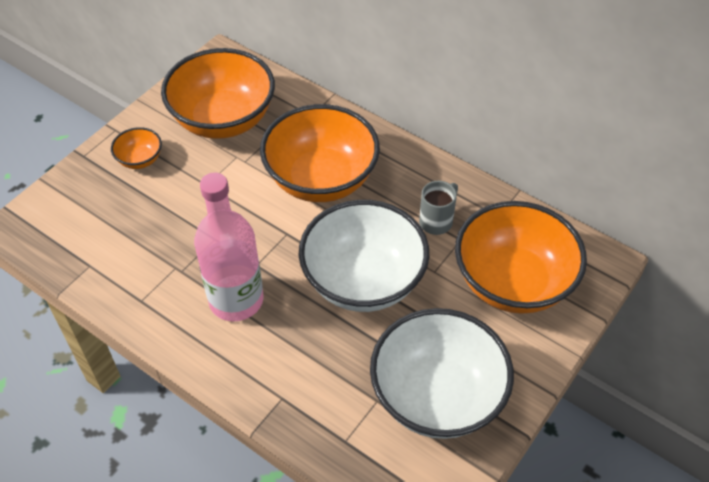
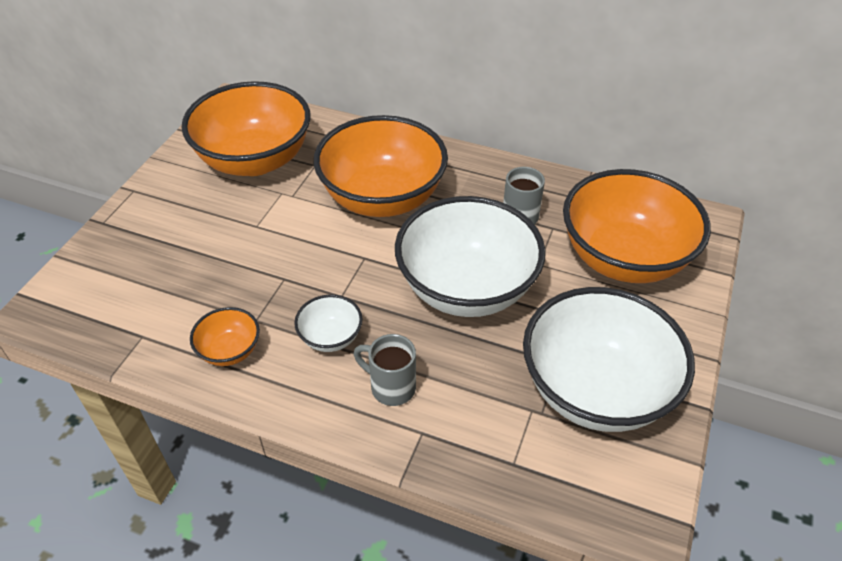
camera: 15 degrees left, 5 degrees down
(140, 159) = (171, 215): orange bowl -> orange bowl (230, 350)
(236, 300) = (330, 337): pink bottle -> white bowl
(270, 354) = (391, 387): none -> grey mug

